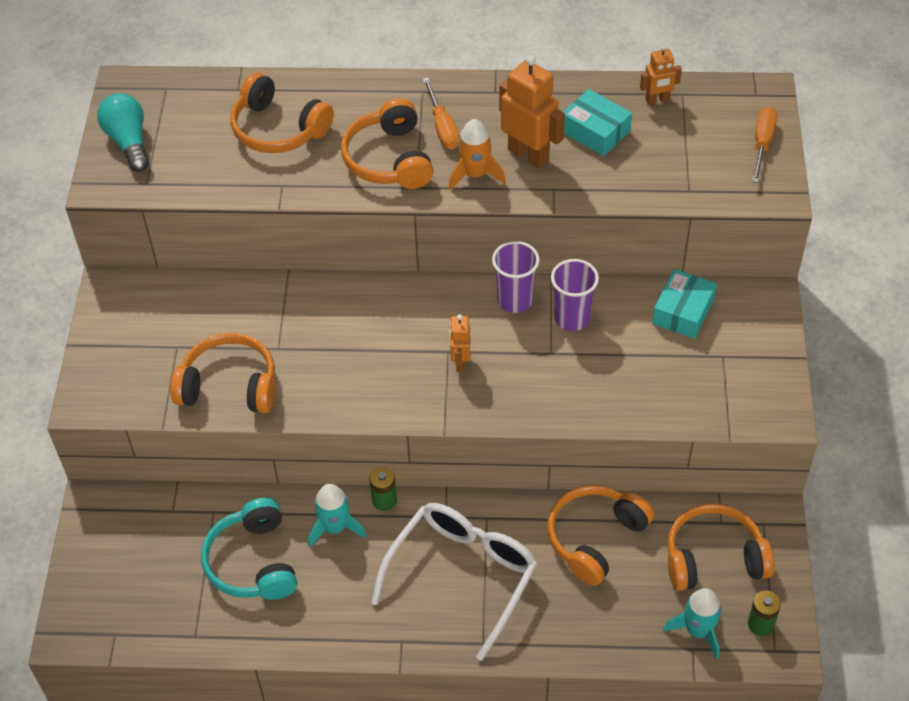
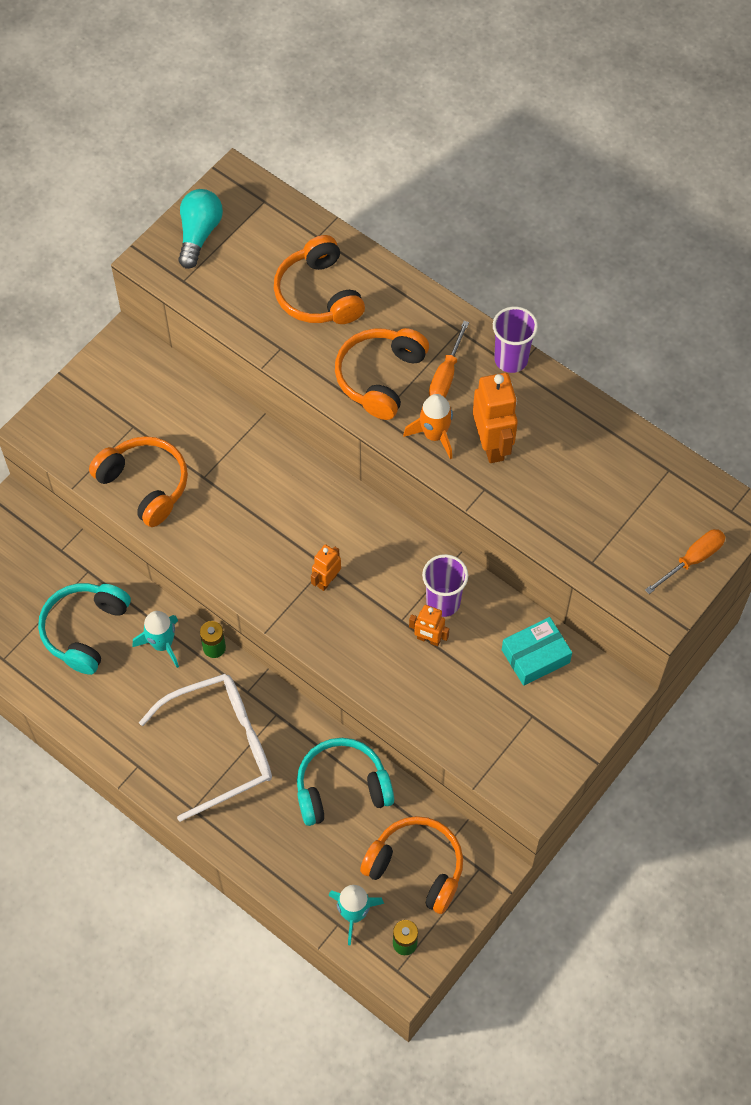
camera: 35 degrees right, 10 degrees up
(515, 300) = (412, 556): purple cup -> purple cup (511, 359)
(595, 131) = (564, 458): turquoise box -> none
(595, 538) = (342, 788): orange headphones -> turquoise headphones
(657, 100) = (642, 462): orange robot -> orange robot (428, 639)

